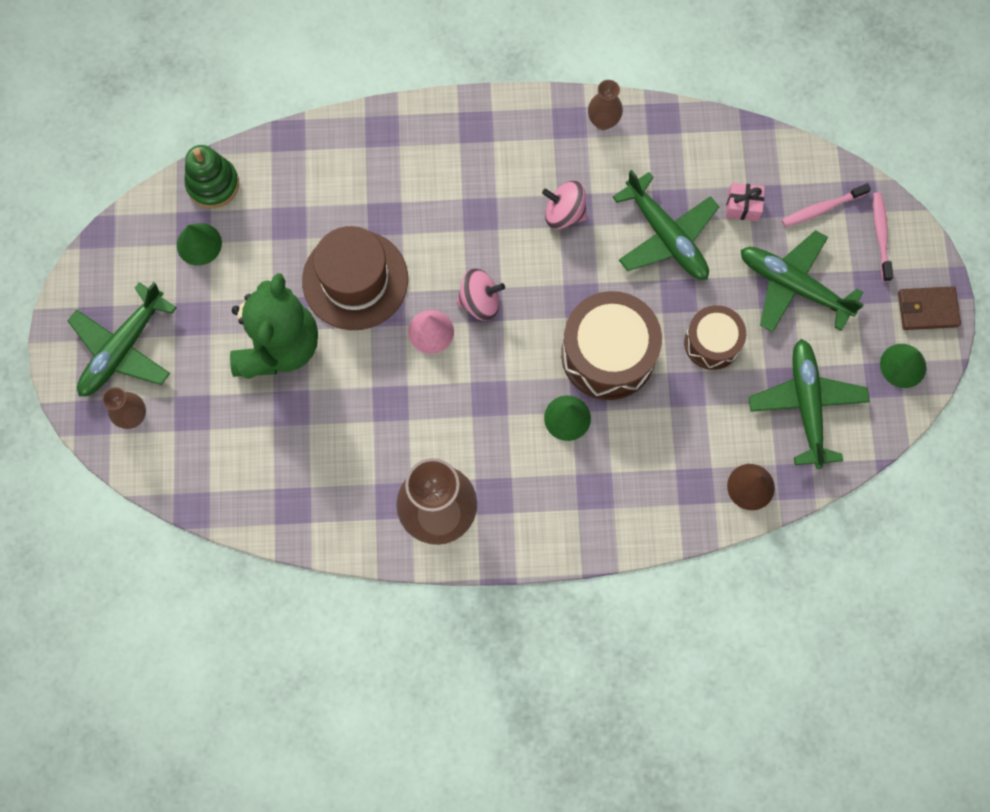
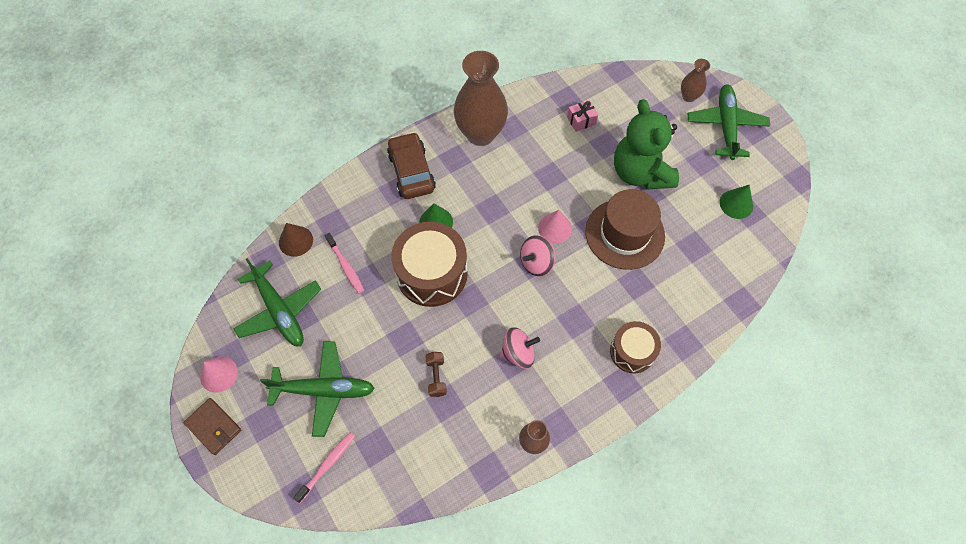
camera: 150 degrees right, 10 degrees down
(213, 184) = (760, 244): green stacking toy -> none
(560, 506) = (411, 172): none -> brown car
(665, 235) = (436, 377): green plane -> brown dumbbell
(712, 342) = (364, 318): brown drum -> brown drum (632, 351)
(743, 206) = (390, 432): pink gift -> pink gift (581, 120)
(881, 235) = (271, 468): pink toothbrush -> pink toothbrush (346, 266)
(903, 365) = (218, 374): green cone -> pink cone
(927, 309) = (213, 427): brown wallet -> brown wallet turned 75 degrees clockwise

